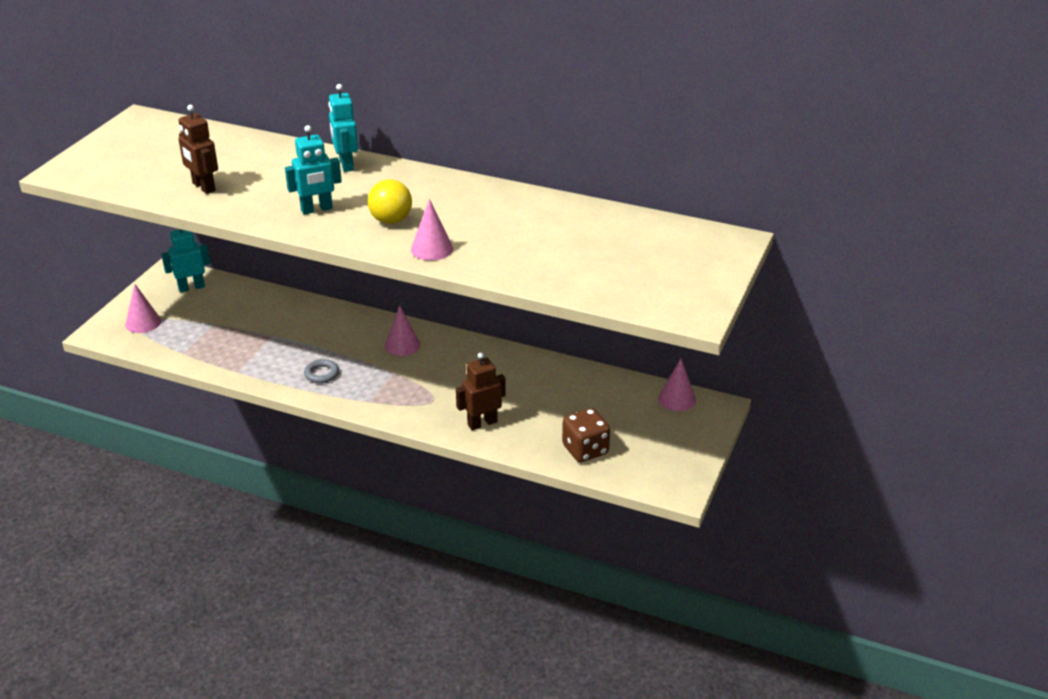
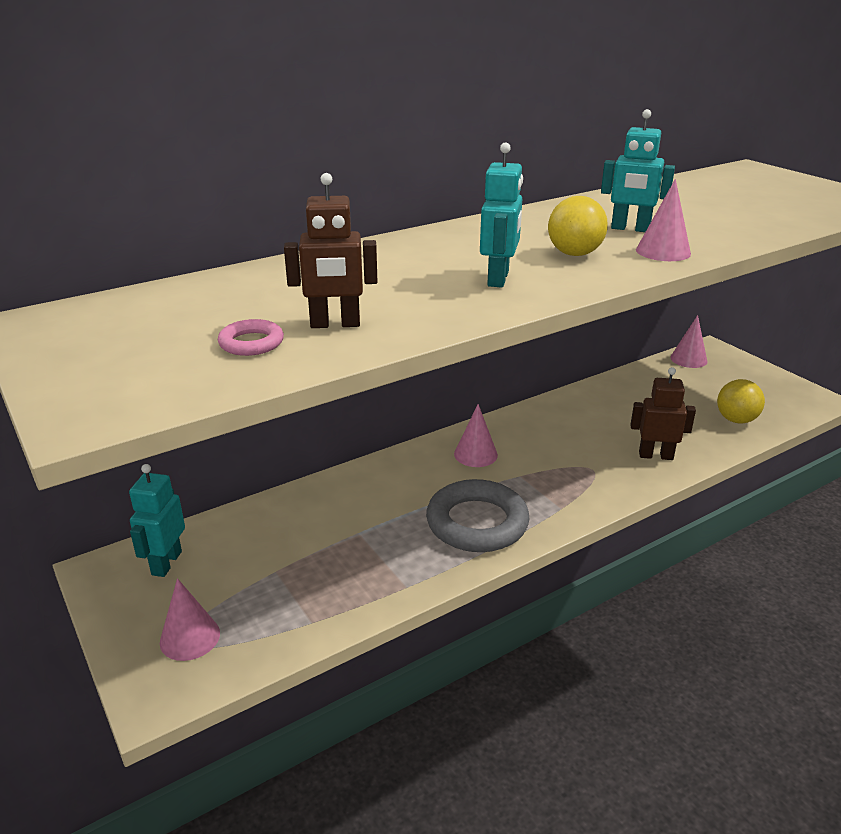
camera: 55 degrees left, 5 degrees down
(162, 176) = (251, 343): none -> pink ring
(321, 374) = (477, 523): grey ring -> grey ring, size x2.20
(346, 165) = (406, 245): turquoise robot -> turquoise robot (630, 229)
(482, 423) = (655, 455): brown robot -> brown robot turned 90 degrees clockwise
(585, 450) = (736, 420): brown dice -> yellow ball

